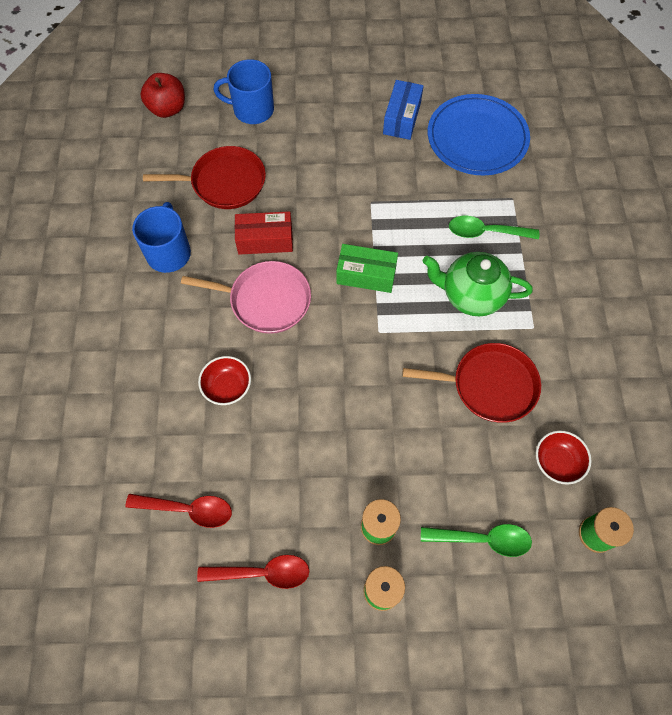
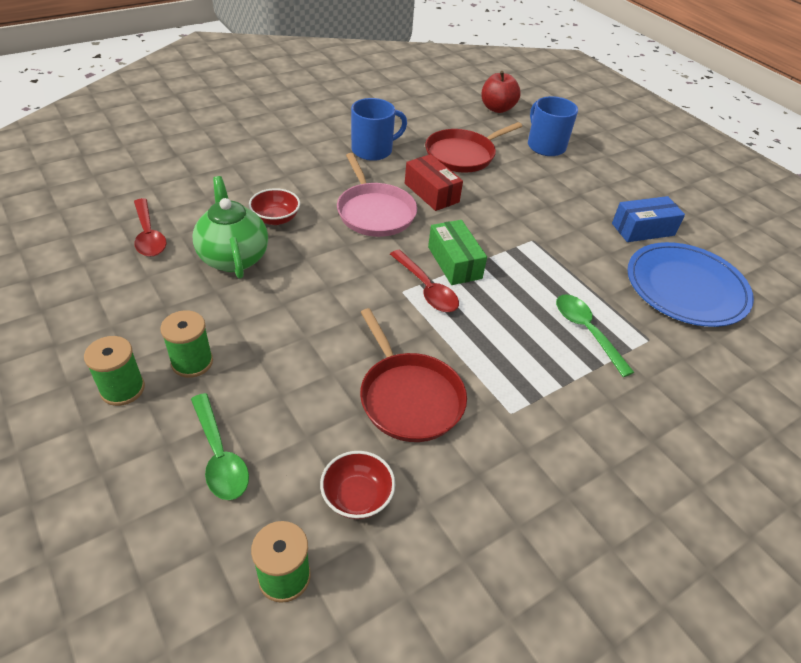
camera: 55 degrees right, 20 degrees down
(224, 182) = (463, 155): red pan -> red pan turned 90 degrees clockwise
(262, 572) = (108, 298): red spoon -> red spoon (426, 289)
(471, 295) = (502, 345): green teapot -> green teapot (233, 257)

